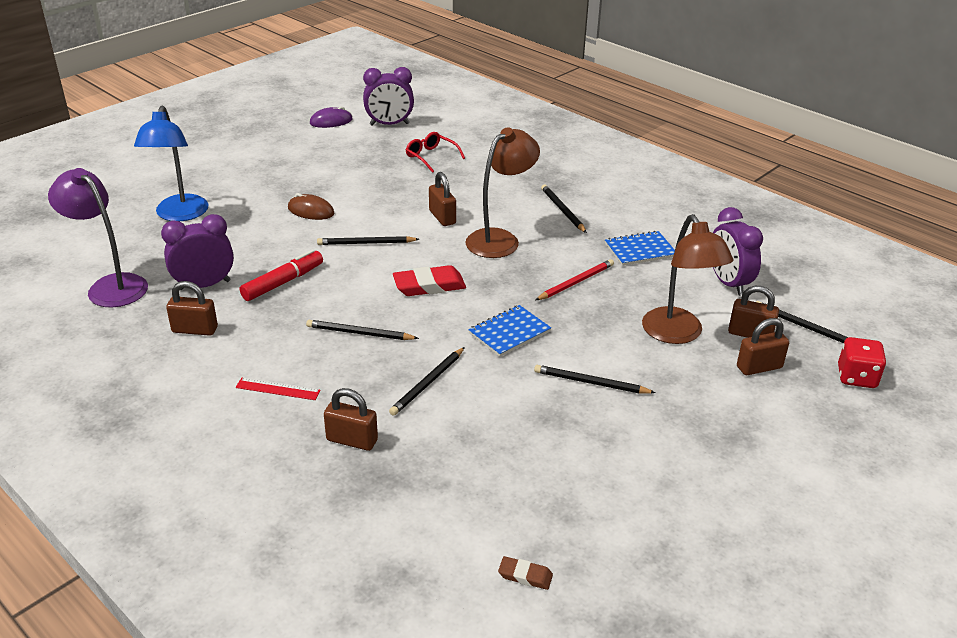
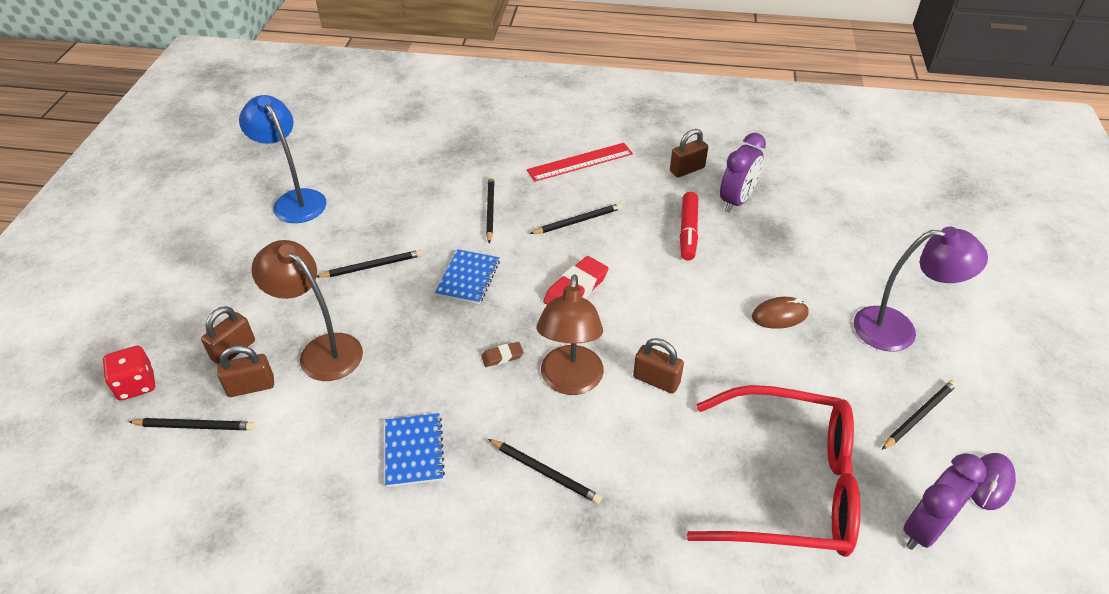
camera: 145 degrees right, 10 degrees up
(110, 286) = (792, 168): purple lamp -> purple lamp (898, 329)
(180, 215) = (867, 248): blue lamp -> blue lamp (295, 200)
(278, 389) = (580, 162): red ruler -> red ruler, size x1.71
(352, 440) = (499, 157): brown padlock -> none
(366, 243) = (681, 305): black pencil -> black pencil (919, 415)
(431, 157) = (788, 485): red glasses -> red glasses, size x2.40
(525, 576) = (341, 142): brown eraser -> brown eraser (502, 356)
(576, 282) = (452, 363): red pencil -> none
(640, 250) = (414, 451): blue notebook -> blue notebook turned 45 degrees counterclockwise
(728, 283) = (293, 450): purple clock -> none

